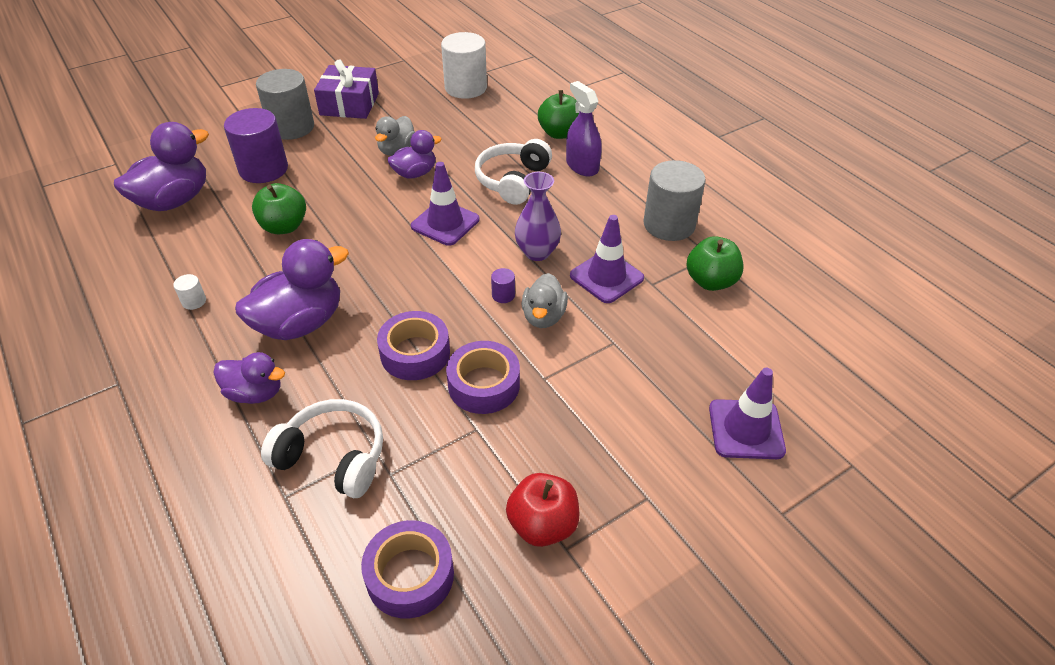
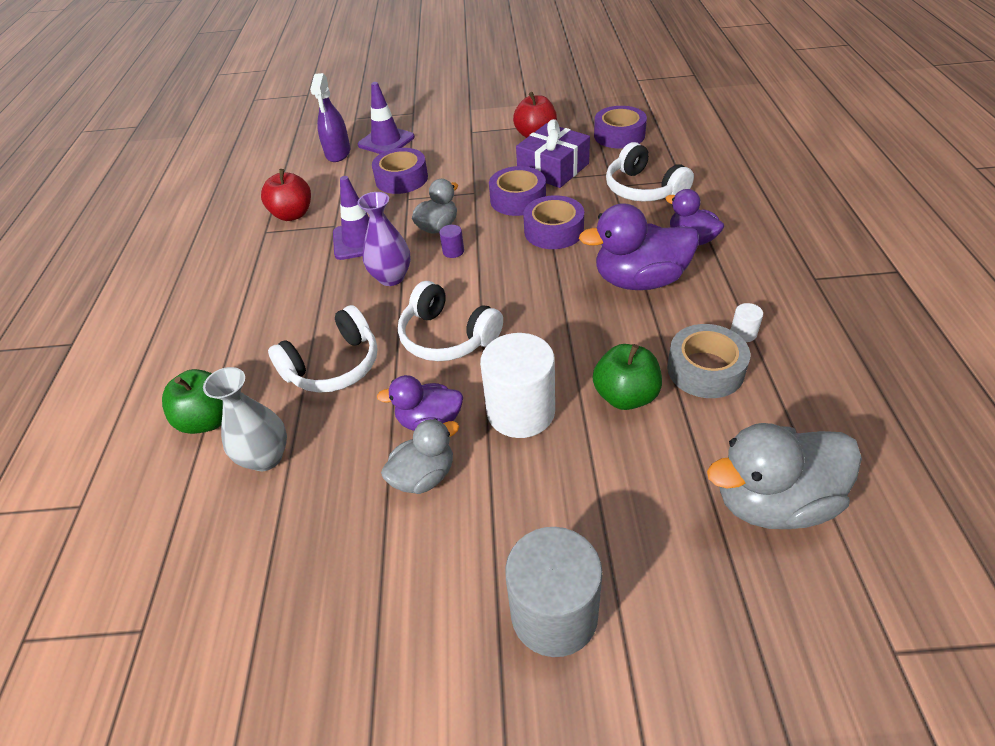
camera: 145 degrees left, 0 degrees up
(174, 200) = (773, 501): purple duck -> grey duck
(225, 262) = (705, 369): none -> grey tape
(263, 169) = (628, 517): purple cylinder -> none
(349, 104) = (426, 642): purple gift -> purple gift (553, 168)
(445, 223) = (447, 337): purple traffic cone -> white headphones
(465, 88) = (216, 590): white cylinder -> white cylinder (521, 411)
(501, 130) = (266, 457): none -> grey vase
(582, 166) = (245, 358): purple spray bottle -> purple spray bottle (338, 153)
(651, 368) = (401, 179): none -> purple tape
(669, 224) = (258, 265): grey cylinder -> none
(710, 281) = (292, 214): green apple -> red apple

